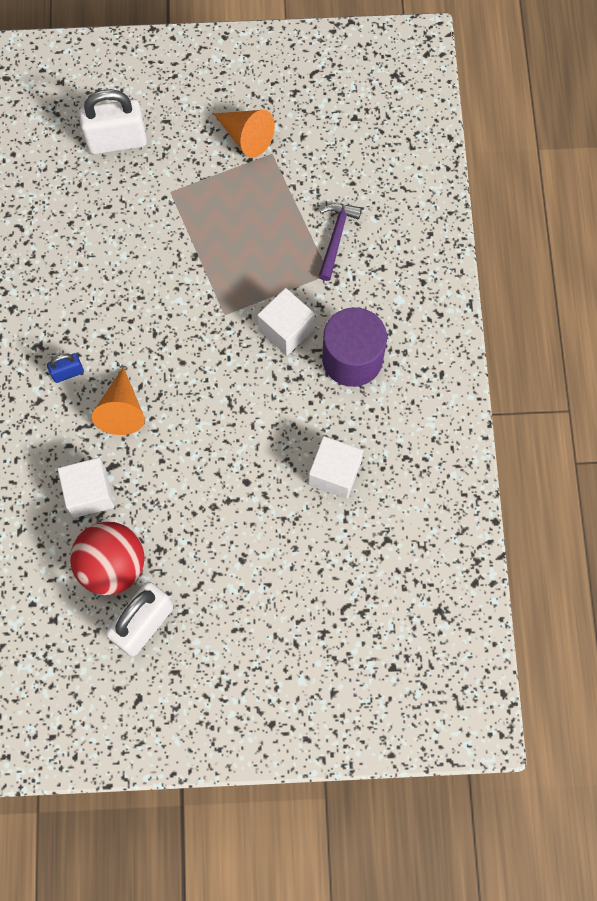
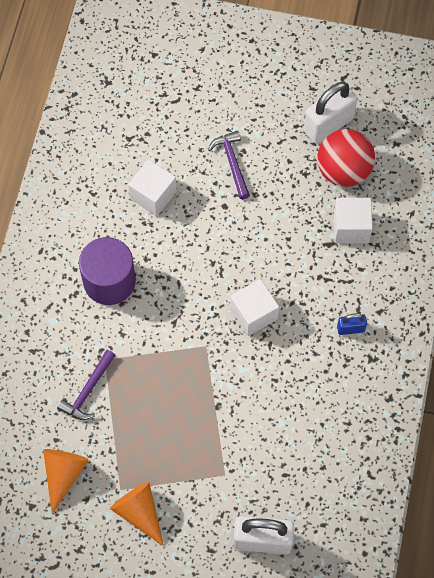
camera: 165 degrees left, 5 degrees down
(122, 410) = (311, 286): orange cone -> orange cone (64, 474)
(251, 540) = (232, 163): none -> purple hammer
(286, 330) = (157, 319): white cube -> white cube (253, 314)

